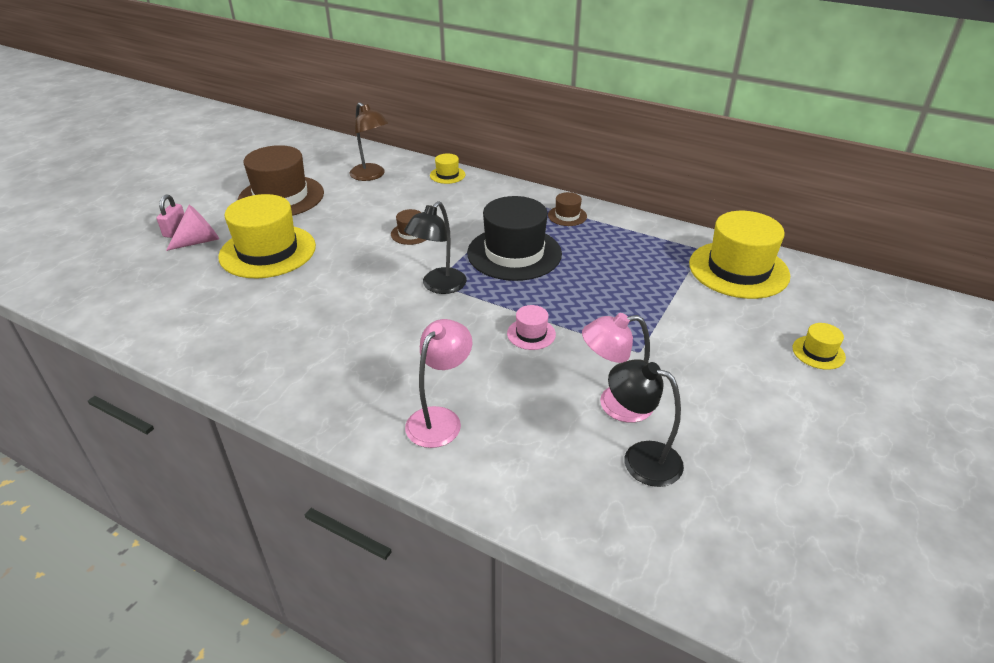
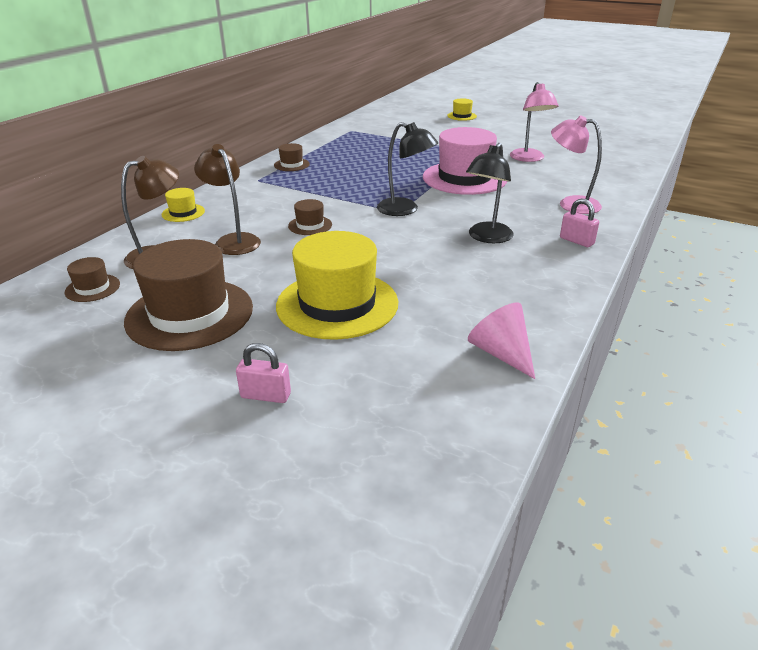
camera: 90 degrees left, 5 degrees down
(199, 241) = (303, 364): pink cone -> pink cone (501, 353)
(330, 161) = (92, 288): none -> brown hat
(334, 403) = (576, 241): none -> pink padlock
(388, 201) = (233, 240): none -> brown lamp
(514, 253) = (352, 183): black hat -> none
(531, 334) = (464, 178): pink hat -> pink hat, size x2.24
(640, 458) = (571, 155): black lamp -> black lamp (487, 237)
(738, 269) = (377, 124): yellow hat -> none

